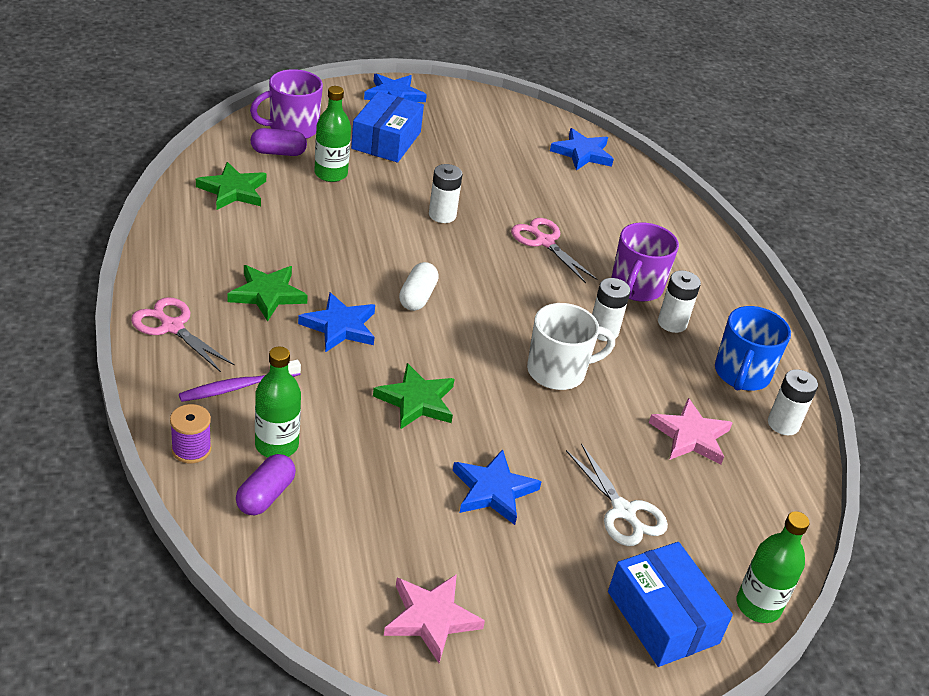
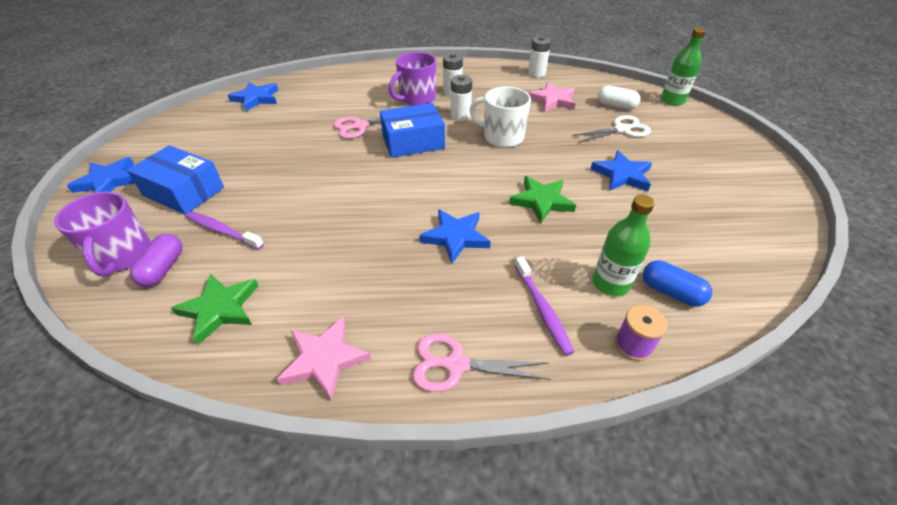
camera: 75 degrees left, 5 degrees up
(172, 327) = (455, 364): pink scissors -> pink scissors turned 45 degrees clockwise
(265, 495) = (671, 292): purple capsule -> blue capsule
(267, 294) = (407, 284): green star -> none
(331, 174) = (222, 231): green bottle -> purple toothbrush
(417, 297) = (419, 191): white capsule -> white capsule (616, 106)
(431, 618) = (746, 211): pink star -> pink star (324, 360)
(442, 215) = (312, 169): white battery -> none
(558, 371) = (502, 137): white mug -> white mug turned 60 degrees counterclockwise
(636, 287) = (416, 99): purple mug -> purple mug turned 105 degrees clockwise
(663, 617) = (696, 128): blue box -> blue box (413, 142)
(741, 374) = (498, 78): blue mug -> none

